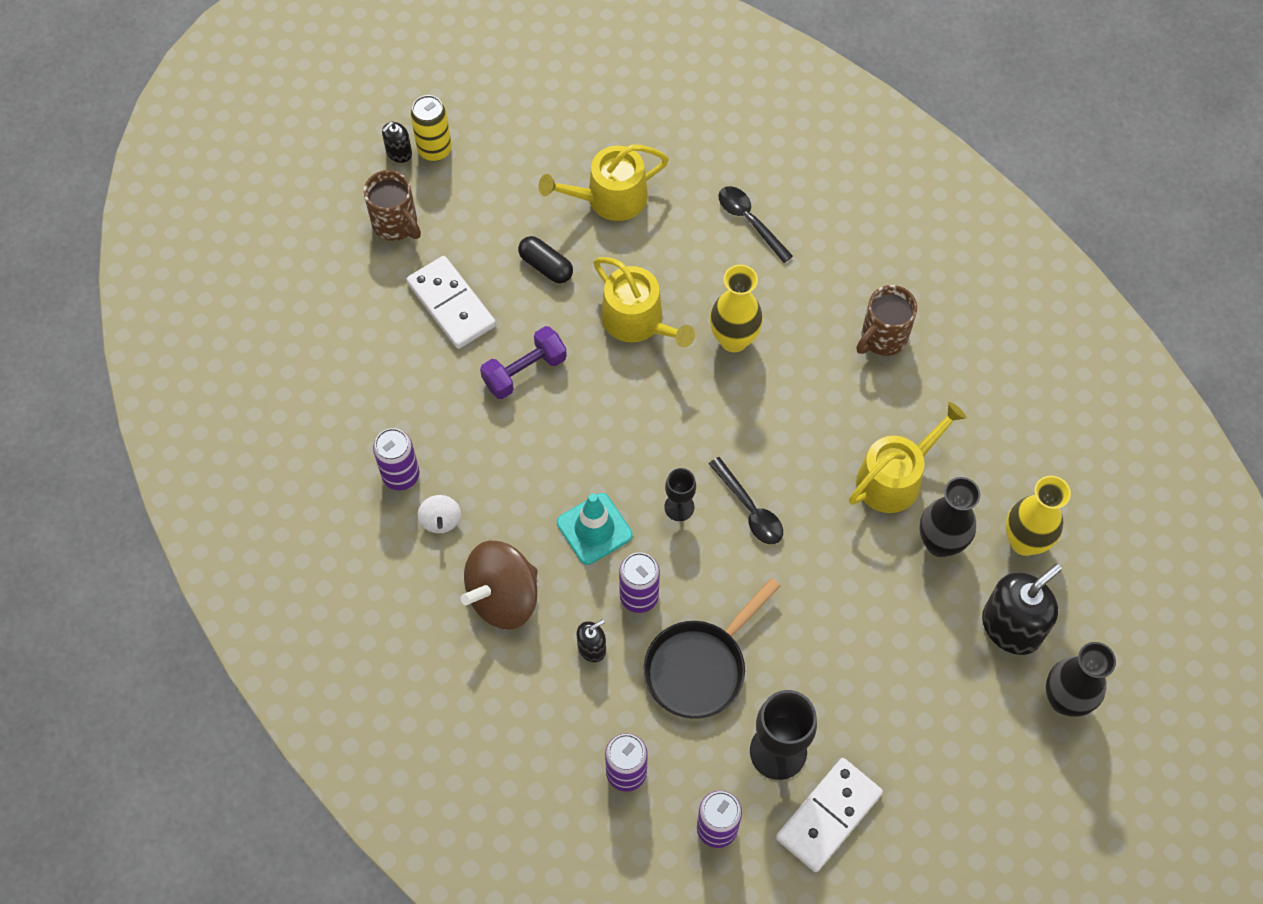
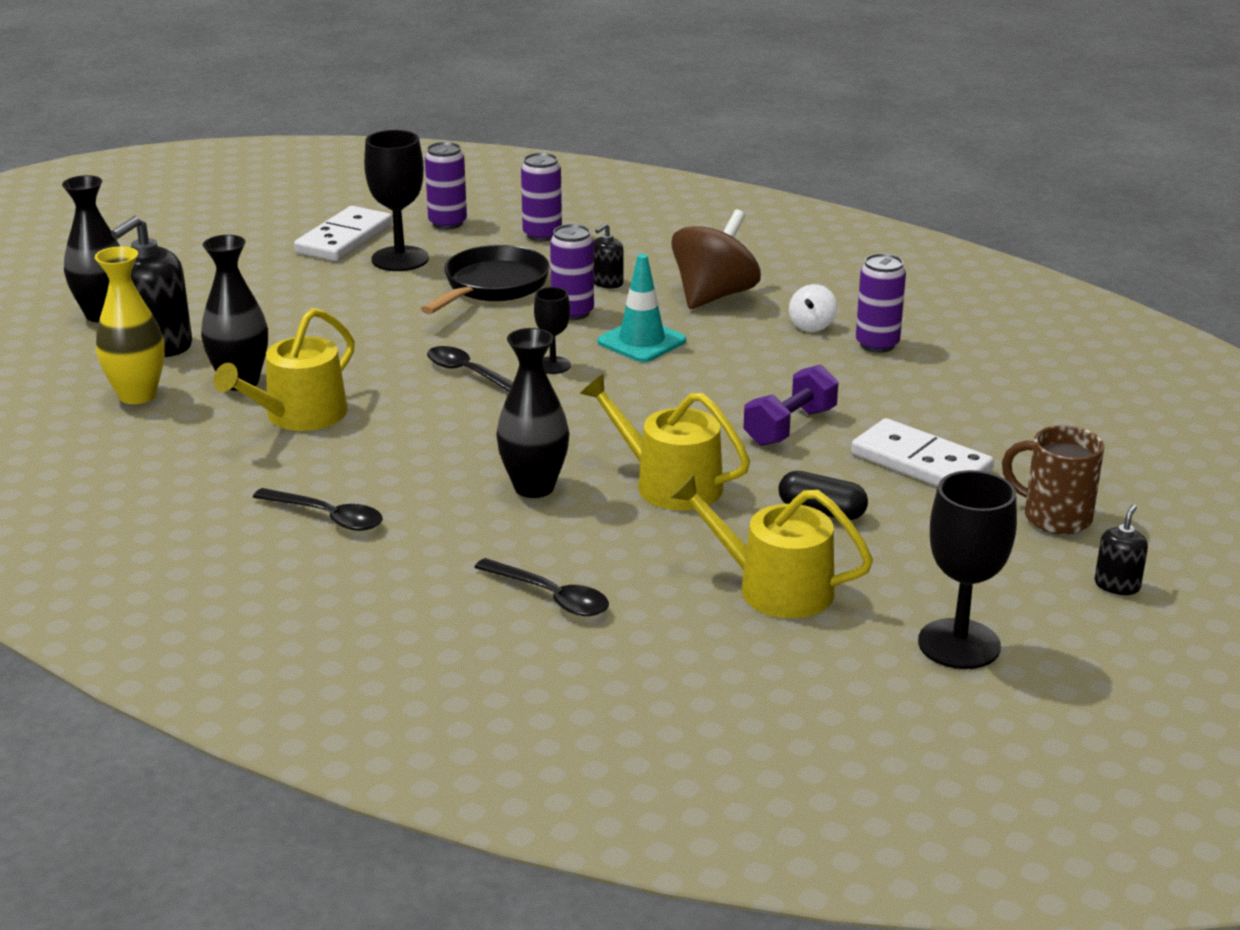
camera: 165 degrees right, 35 degrees down
(434, 149) = (1068, 596): yellow can -> none
(441, 520) = (811, 326): white spinning top -> white spinning top turned 135 degrees counterclockwise
(522, 125) = (959, 644): none -> black goblet
(609, 198) = (774, 587): yellow watering can -> yellow watering can turned 120 degrees counterclockwise
(733, 339) = (534, 487): yellow vase -> black vase
(882, 338) = (328, 517): brown mug -> black spoon

